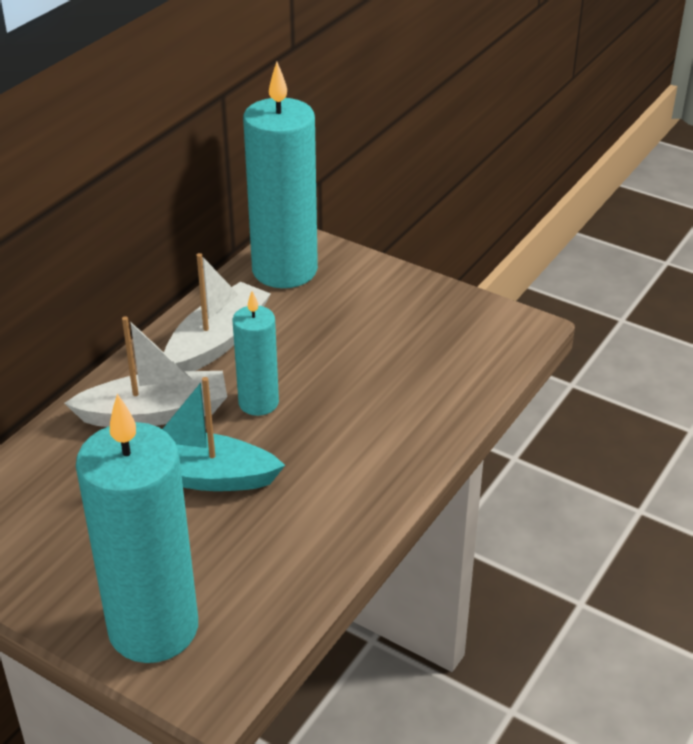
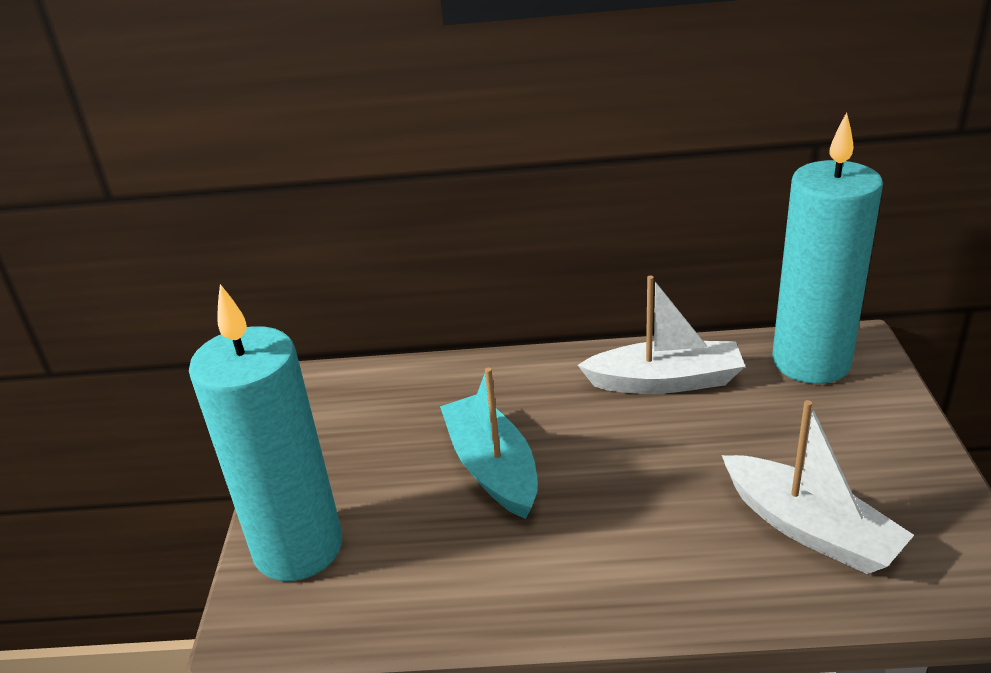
camera: 60 degrees right, 5 degrees down
(155, 413) = (539, 401): white boat -> white boat (809, 529)
(258, 403) = (619, 450): turquoise candle -> none

